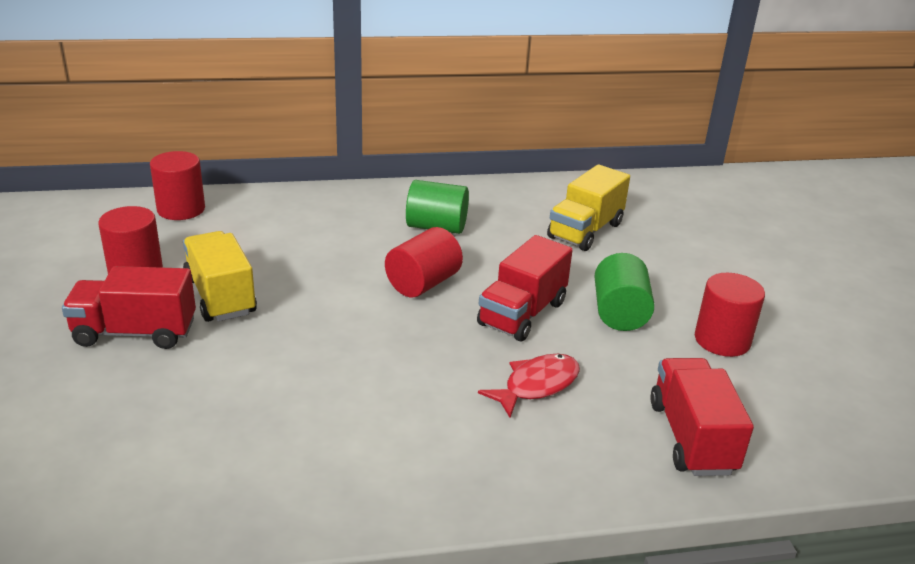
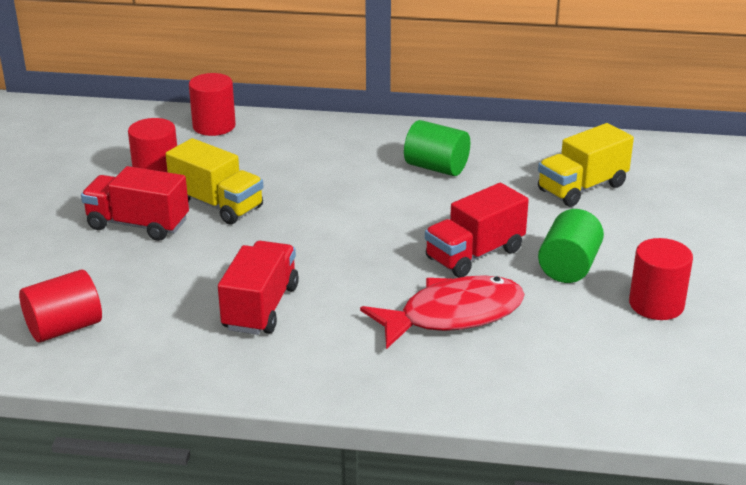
camera: 20 degrees right, 0 degrees up
(220, 296) = (217, 205): yellow truck -> yellow truck turned 135 degrees clockwise
(423, 283) = (397, 216): red cylinder -> red cylinder (64, 328)
(536, 385) = (453, 315): red fish -> red fish, size x1.59
(691, 437) = (570, 379): red truck -> red truck (261, 308)

